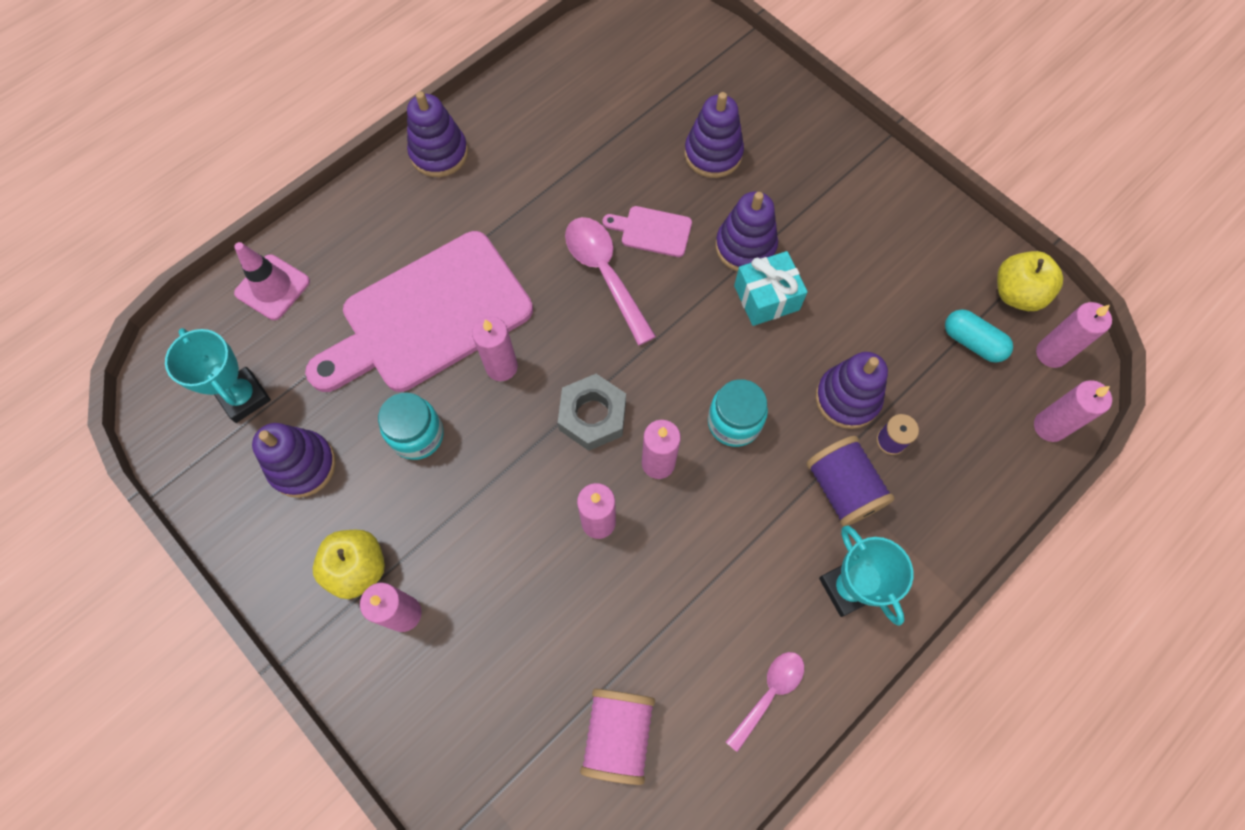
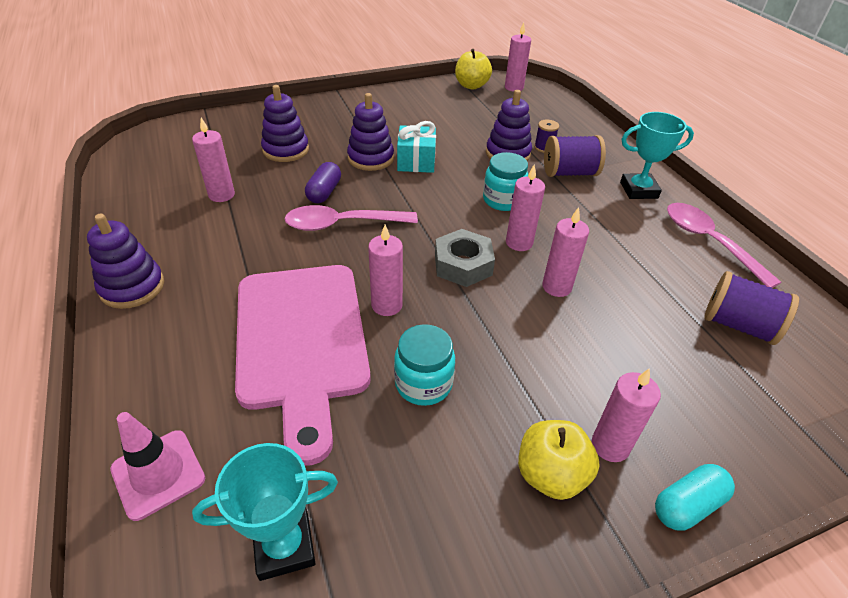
camera: 70 degrees left, 25 degrees down
(302, 465) = (408, 500): purple stacking toy -> none
(618, 734) = (738, 325): pink spool -> purple spool
(652, 231) = (324, 192): pink cutting board -> purple capsule
(769, 693) = (708, 242): pink spoon -> pink spoon, size x1.60
(972, 342) = (493, 106): turquoise capsule -> turquoise capsule (687, 505)
(1049, 426) = (557, 100): pink candle -> pink candle (221, 195)

